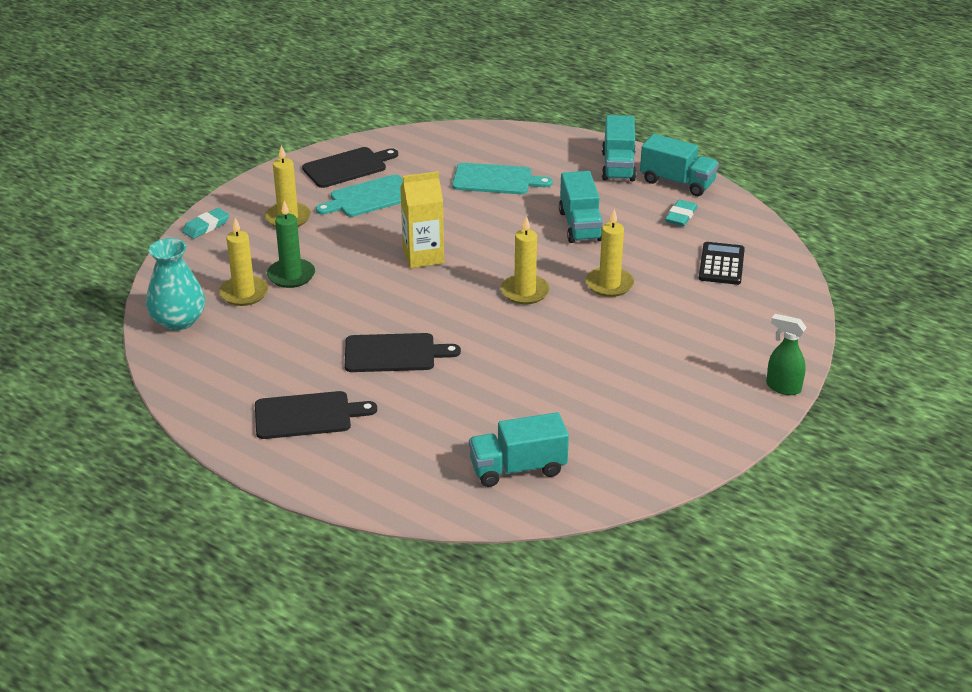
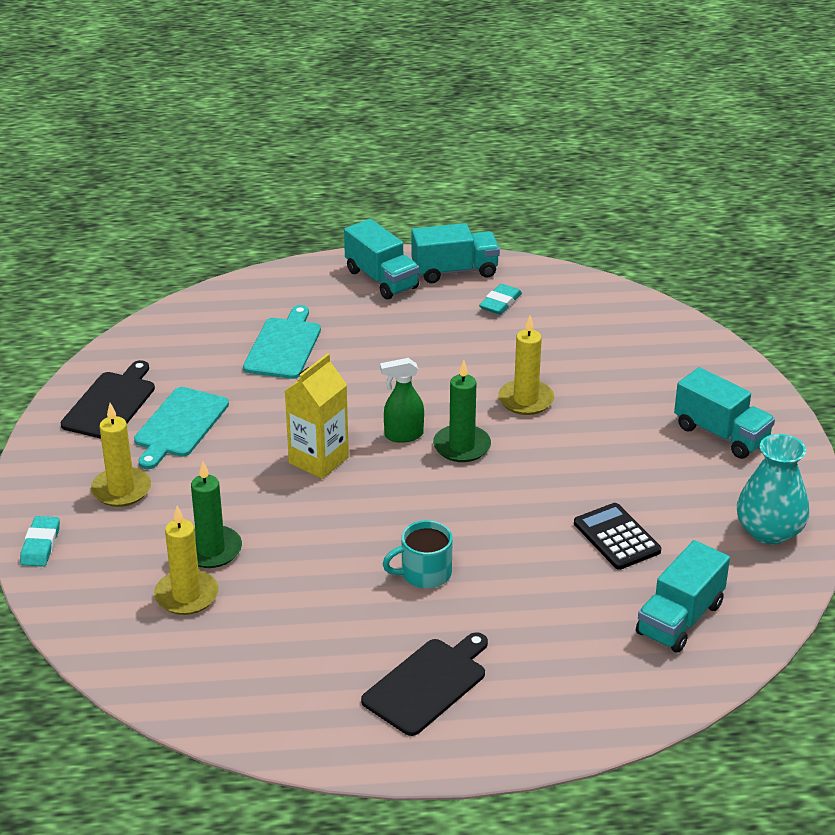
camera: 40 degrees left, 0 degrees up
(178, 321) = (156, 664): turquoise vase -> turquoise vase (769, 531)
(394, 353) = (424, 573): black cutting board -> turquoise mug
(496, 180) = (283, 346): turquoise cutting board -> turquoise cutting board turned 45 degrees counterclockwise
(525, 292) = (462, 446): yellow candle -> green candle
(580, 226) = (425, 355): turquoise truck -> turquoise truck (721, 434)
(681, 216) = (500, 303): turquoise eraser -> turquoise eraser turned 45 degrees clockwise
(721, 264) = (593, 333): black calculator -> black calculator (616, 537)
(783, 387) = (783, 421): green spray bottle -> green spray bottle (403, 435)

